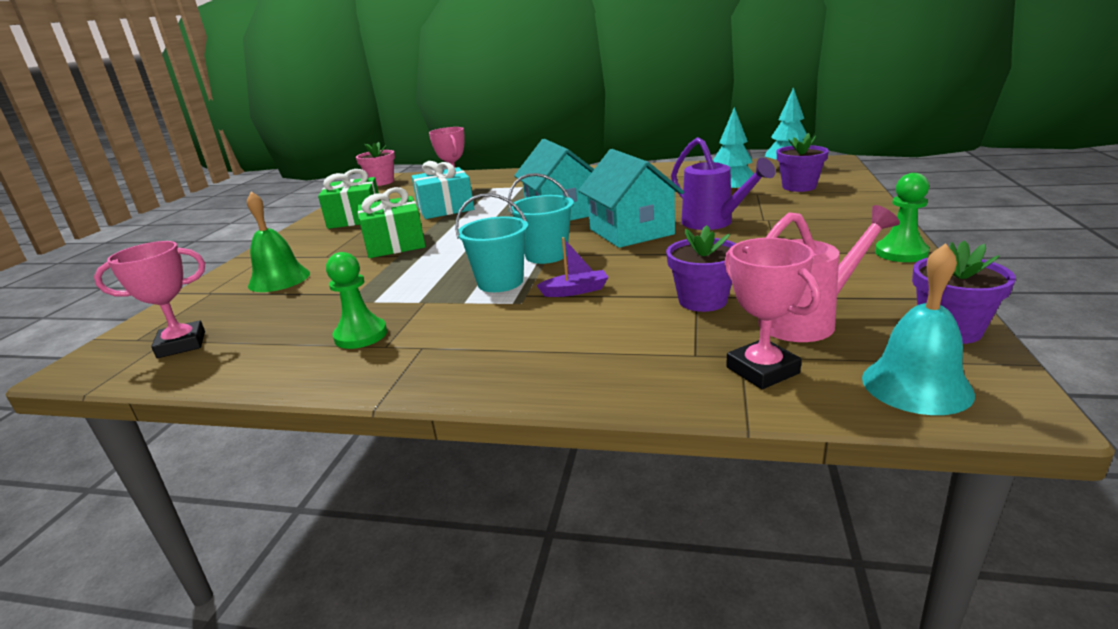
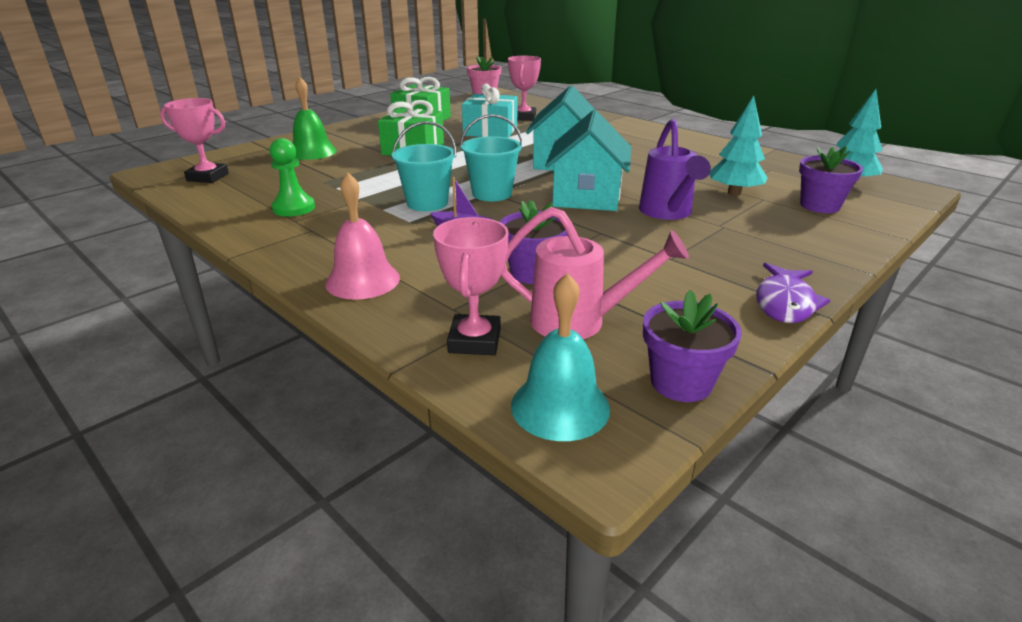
camera: 30 degrees right, 5 degrees up
(567, 368) = (362, 280): none -> pink bell
(901, 253) = (785, 303): green pawn -> purple fish

